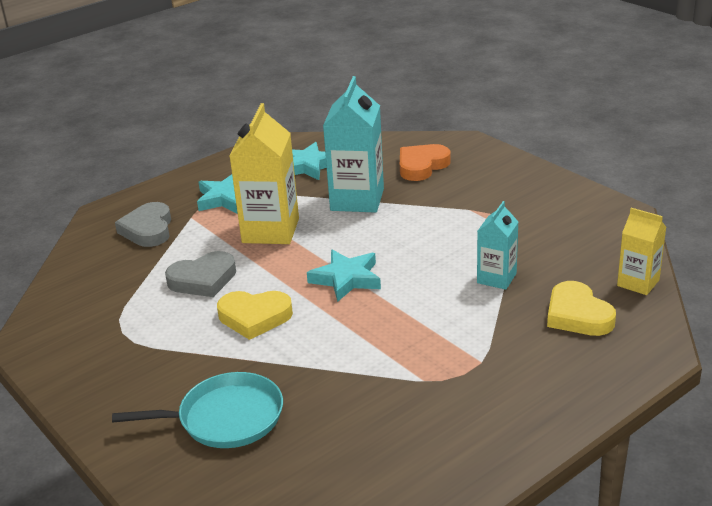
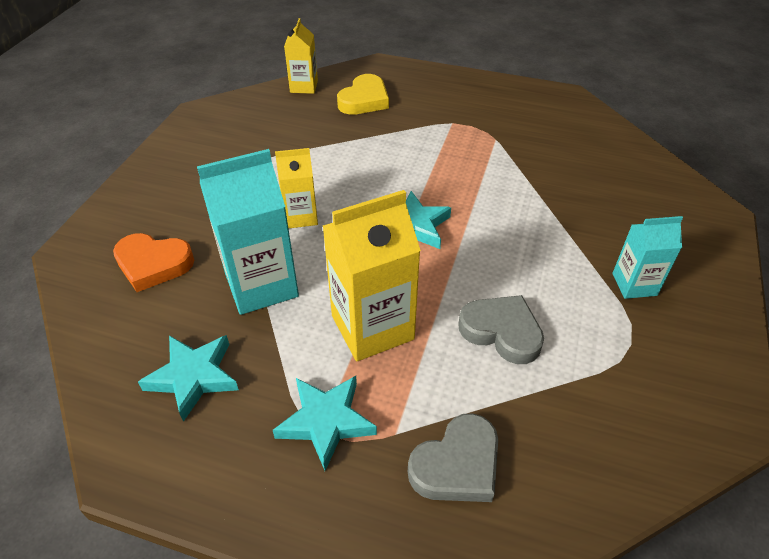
camera: 125 degrees left, 15 degrees up
(225, 418) = (633, 210): turquoise pan -> none
(254, 317) = (518, 258): yellow heart -> none
(414, 231) = (301, 216): none -> yellow carton
(496, 278) = (345, 146): turquoise carton -> turquoise carton (634, 284)

